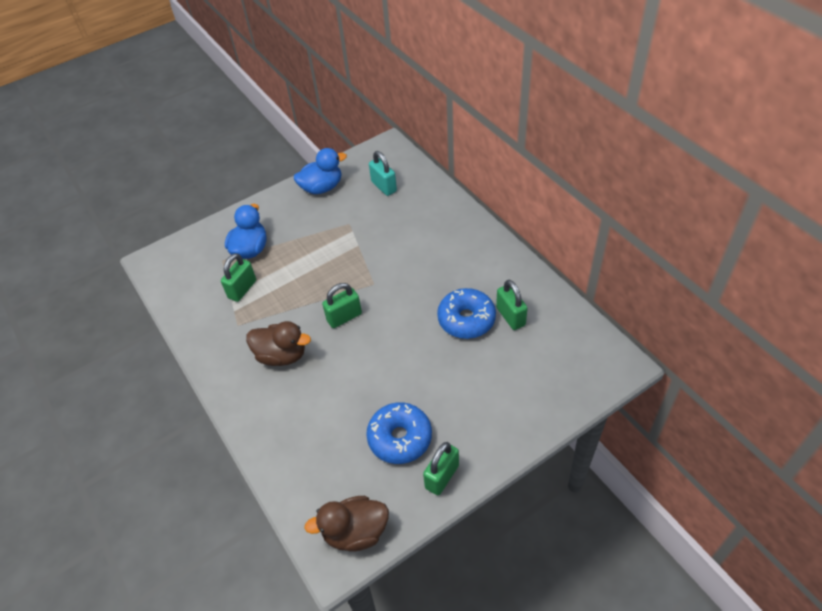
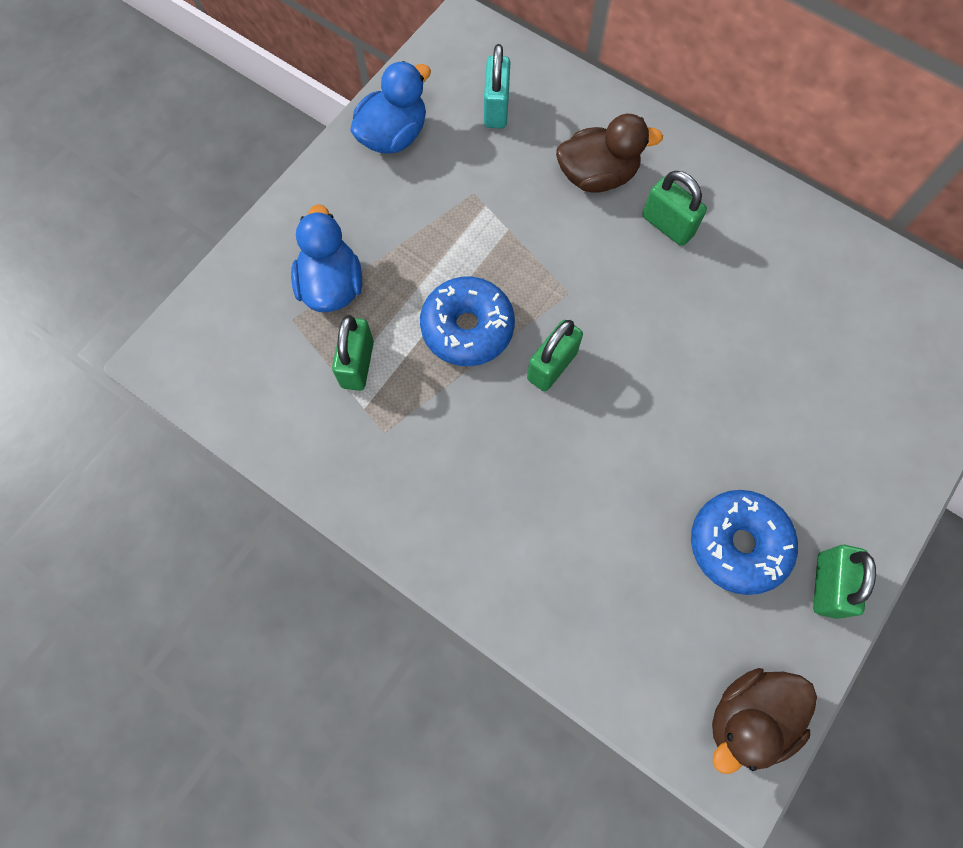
camera: 25 degrees left, 20 degrees up
(282, 355) = (486, 464): brown duck -> brown duck (597, 176)
(384, 186) = (496, 109): turquoise padlock -> turquoise padlock turned 60 degrees clockwise
(466, 319) = (740, 314): blue donut -> blue donut (467, 328)
(510, 316) = (801, 290): green padlock -> green padlock (667, 225)

